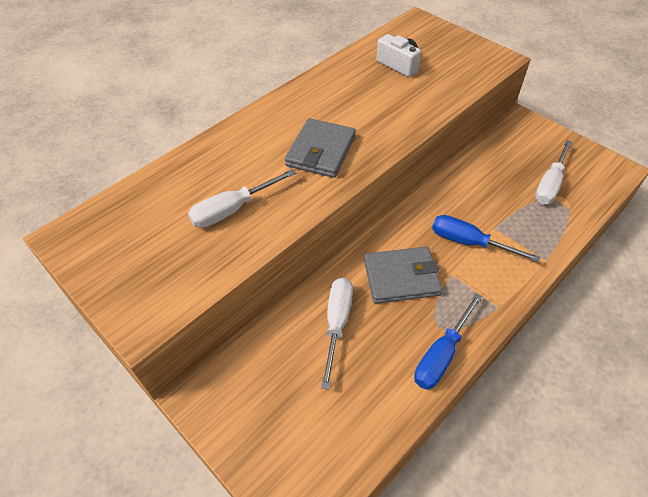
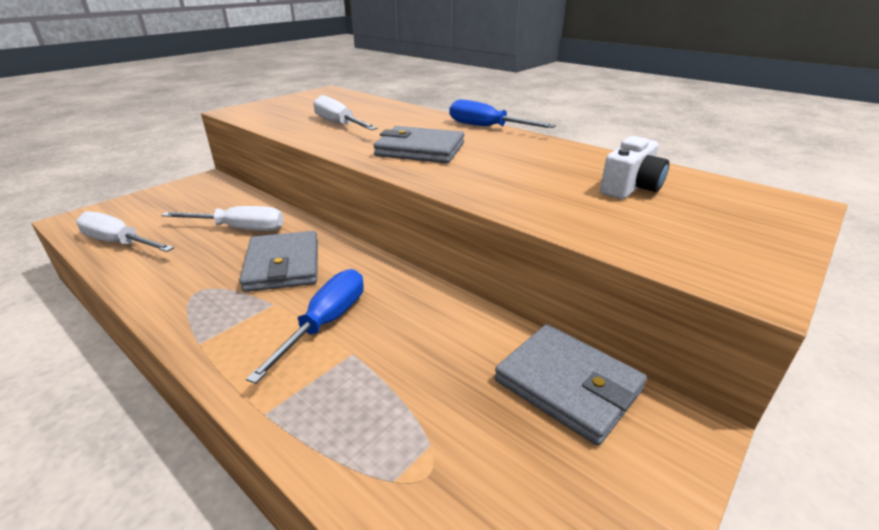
camera: 85 degrees right, 20 degrees down
(441, 354) = (159, 290): blue screwdriver -> blue screwdriver (486, 127)
(503, 147) = (568, 385): none -> grey wallet
(549, 184) = (467, 452): white screwdriver -> white screwdriver (119, 243)

